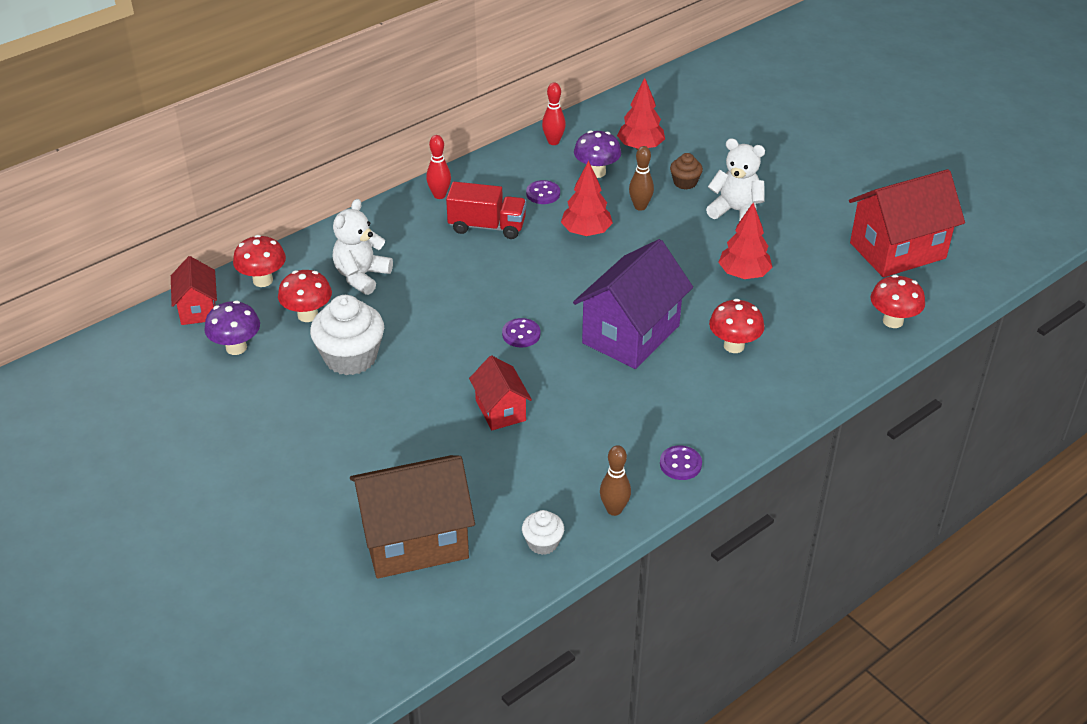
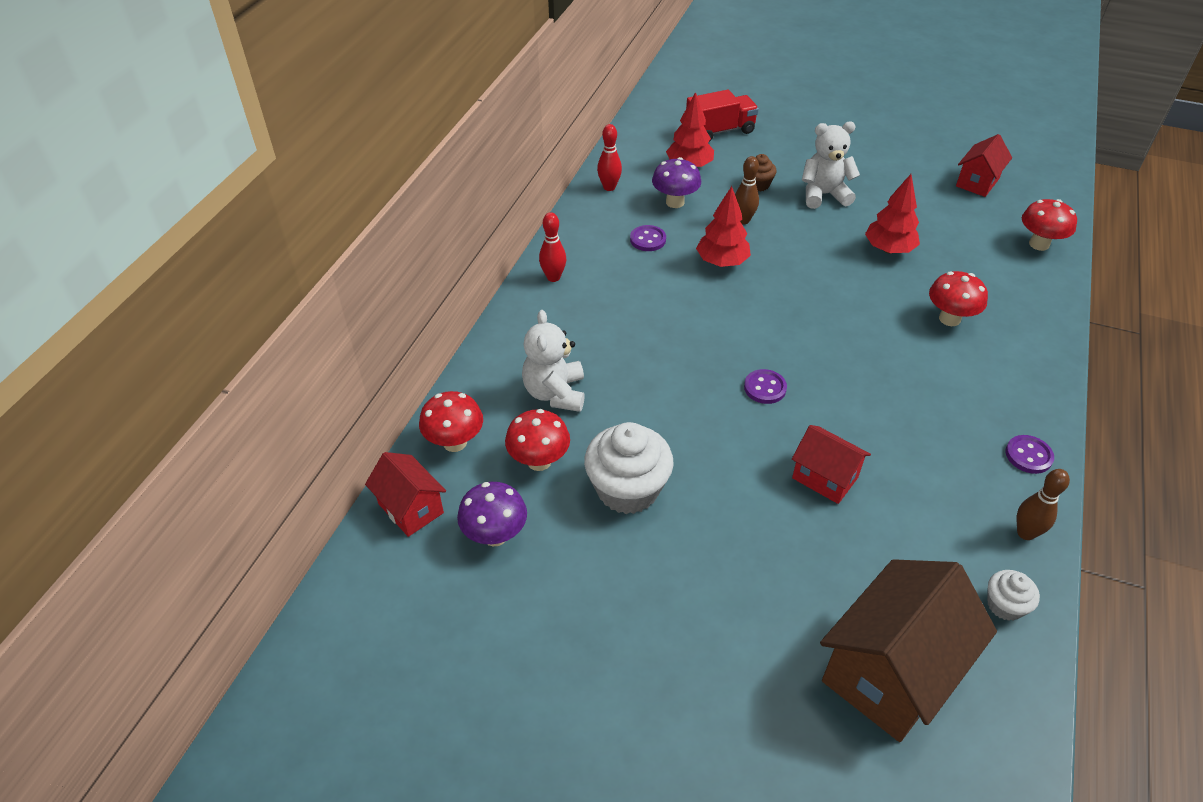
camera: 30 degrees left, 5 degrees up
(487, 226) = (628, 291): red truck -> red truck (720, 131)
(631, 334) = (858, 345): purple house -> none
(897, 251) = (977, 182): red house -> red house, size x0.54

